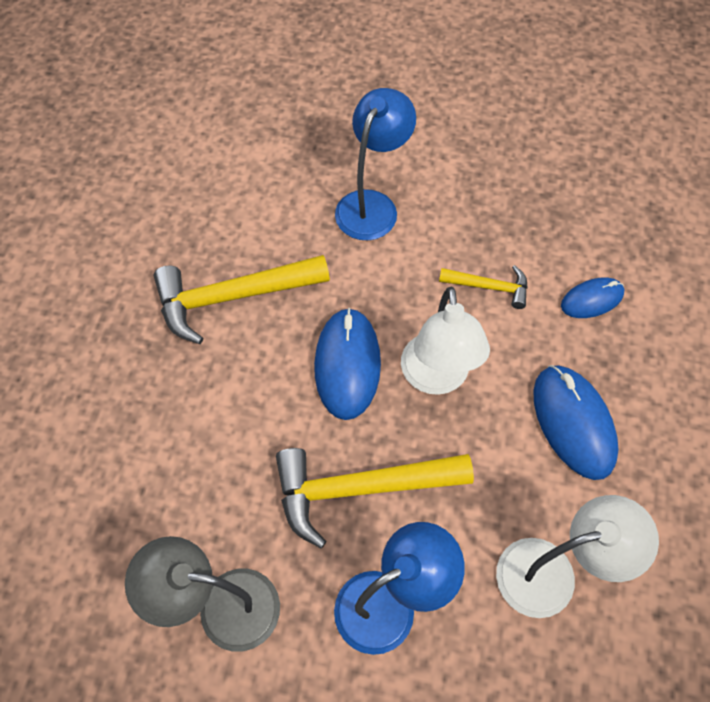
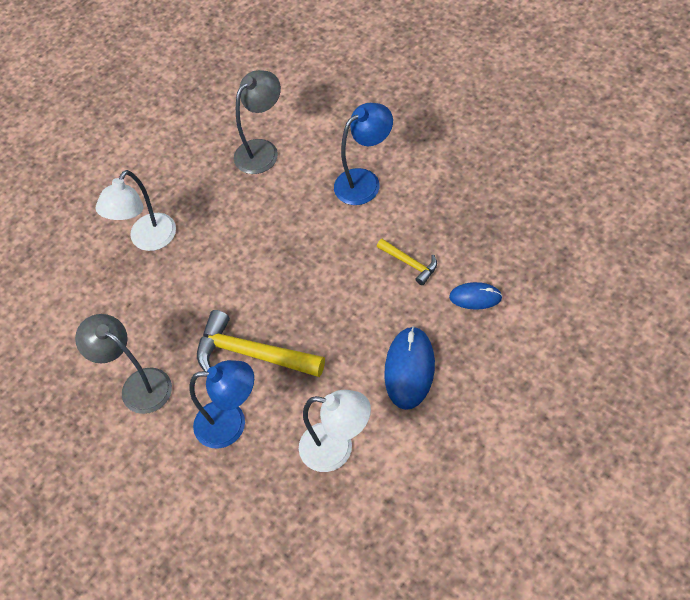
camera: 35 degrees right, 5 degrees down
(216, 209) = (262, 150): none -> grey lamp
(232, 297) = (241, 210): yellow hammer -> none
(347, 365) = (287, 278): blue mouse -> none
(436, 378) = (338, 307): white lamp -> white lamp (148, 240)

